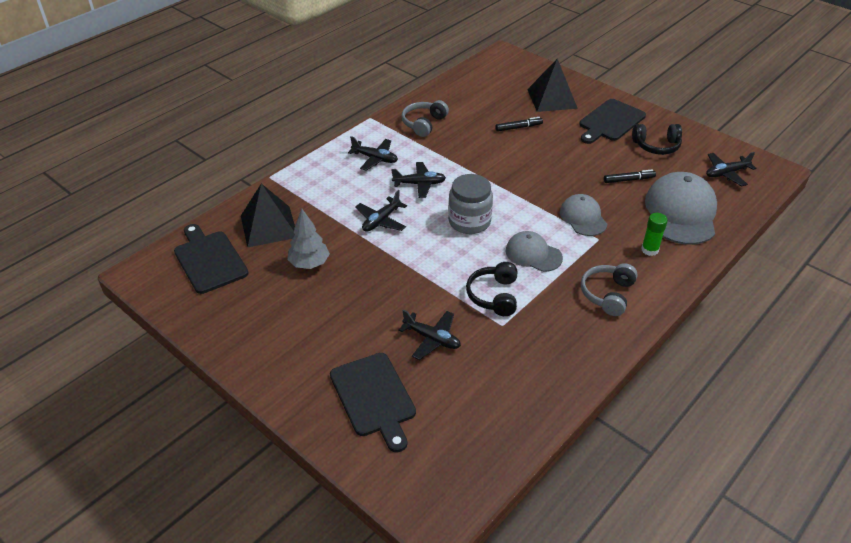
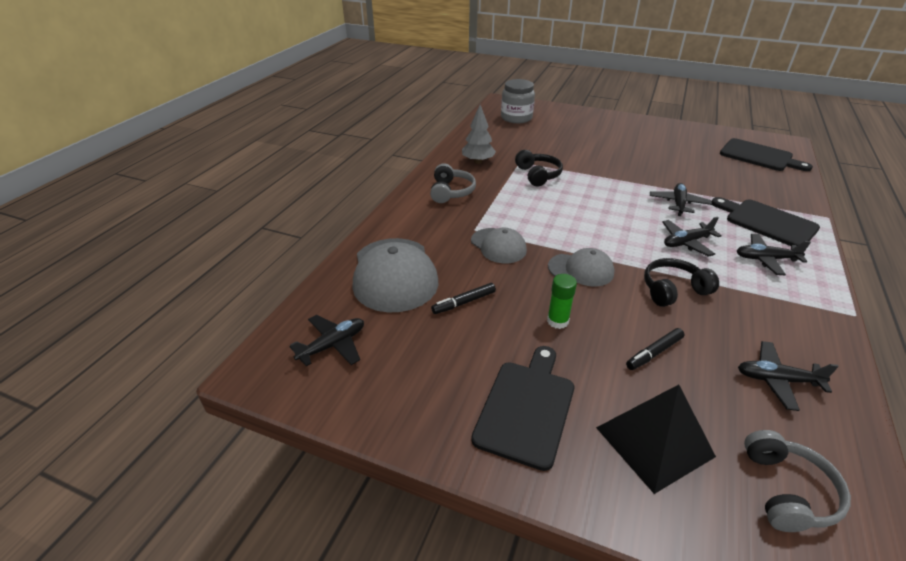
camera: 160 degrees right, 5 degrees down
(268, 226) = (757, 182): black pyramid -> none
(309, 263) = (690, 167): grey tree -> grey tree (478, 161)
(374, 397) = (568, 124): black cutting board -> black cutting board (767, 222)
(423, 124) = (780, 324): grey headphones -> grey headphones (787, 491)
(432, 339) = (560, 148): black plane -> black plane (777, 380)
(469, 221) = (603, 219): grey jar -> grey jar (516, 118)
(533, 254) = (526, 206): grey cap -> grey cap (581, 270)
(649, 250) = (422, 230): green glue stick -> green glue stick (557, 321)
(656, 146) = (439, 372): black headphones -> black headphones (673, 290)

